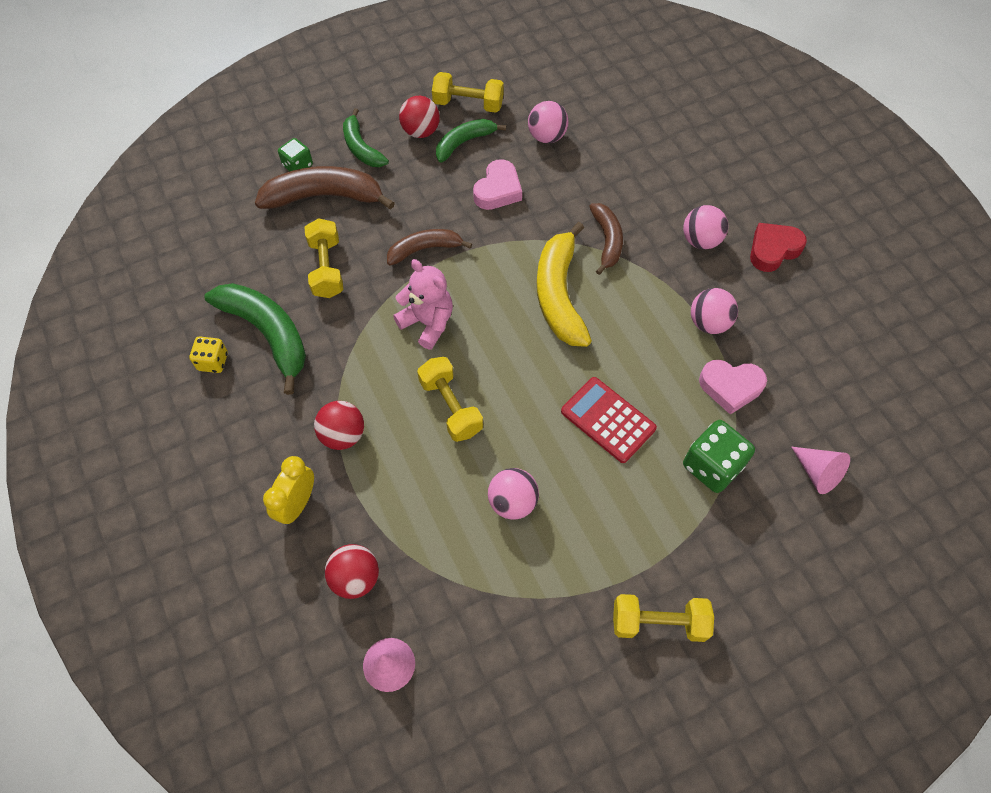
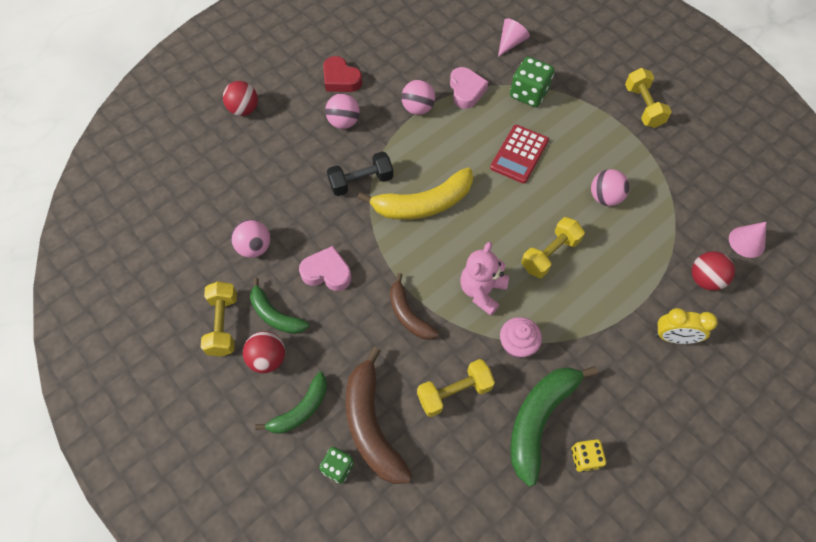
camera: 105 degrees left, 0 degrees up
(343, 435) = (605, 323): red ball -> red ball (244, 109)
(353, 338) = (517, 344): none -> pink cupcake
(607, 241) = (361, 182): brown banana -> black dumbbell

